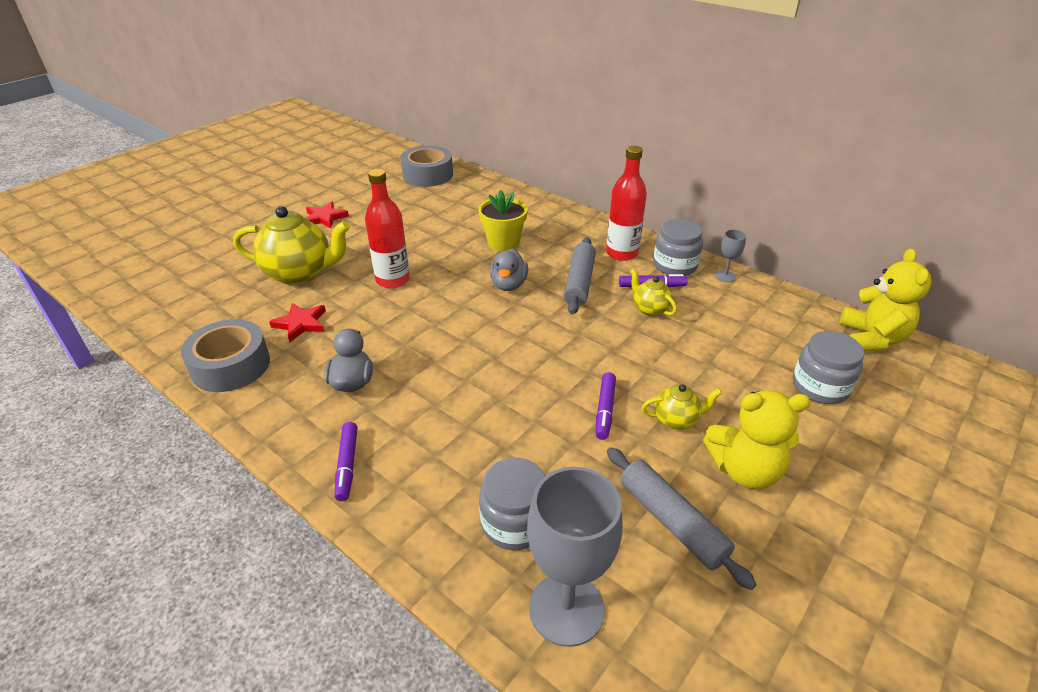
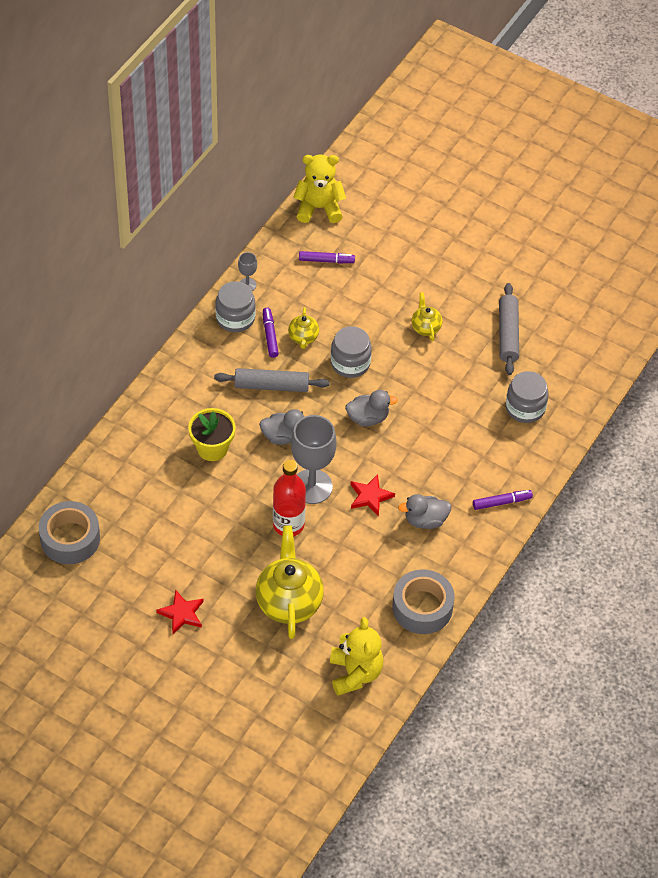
camera: 100 degrees left, 15 degrees up
(301, 324) = (363, 576): red star -> red star (370, 496)
(523, 349) = (368, 418): none -> grey duck
(566, 609) = (572, 381): grey goblet -> grey goblet (312, 486)
(605, 410) = (424, 366): purple marker -> purple marker (326, 260)
(621, 253) = (219, 356): red bottle -> none
(650, 309) = (303, 338): yellow teapot -> yellow teapot turned 45 degrees counterclockwise
(672, 521) = (507, 334): grey rolling pin -> grey rolling pin turned 45 degrees counterclockwise
(744, 470) = (462, 296): yellow teddy bear -> yellow teddy bear (355, 673)
(820, 387) = (378, 247): grey jar -> grey jar (350, 363)

